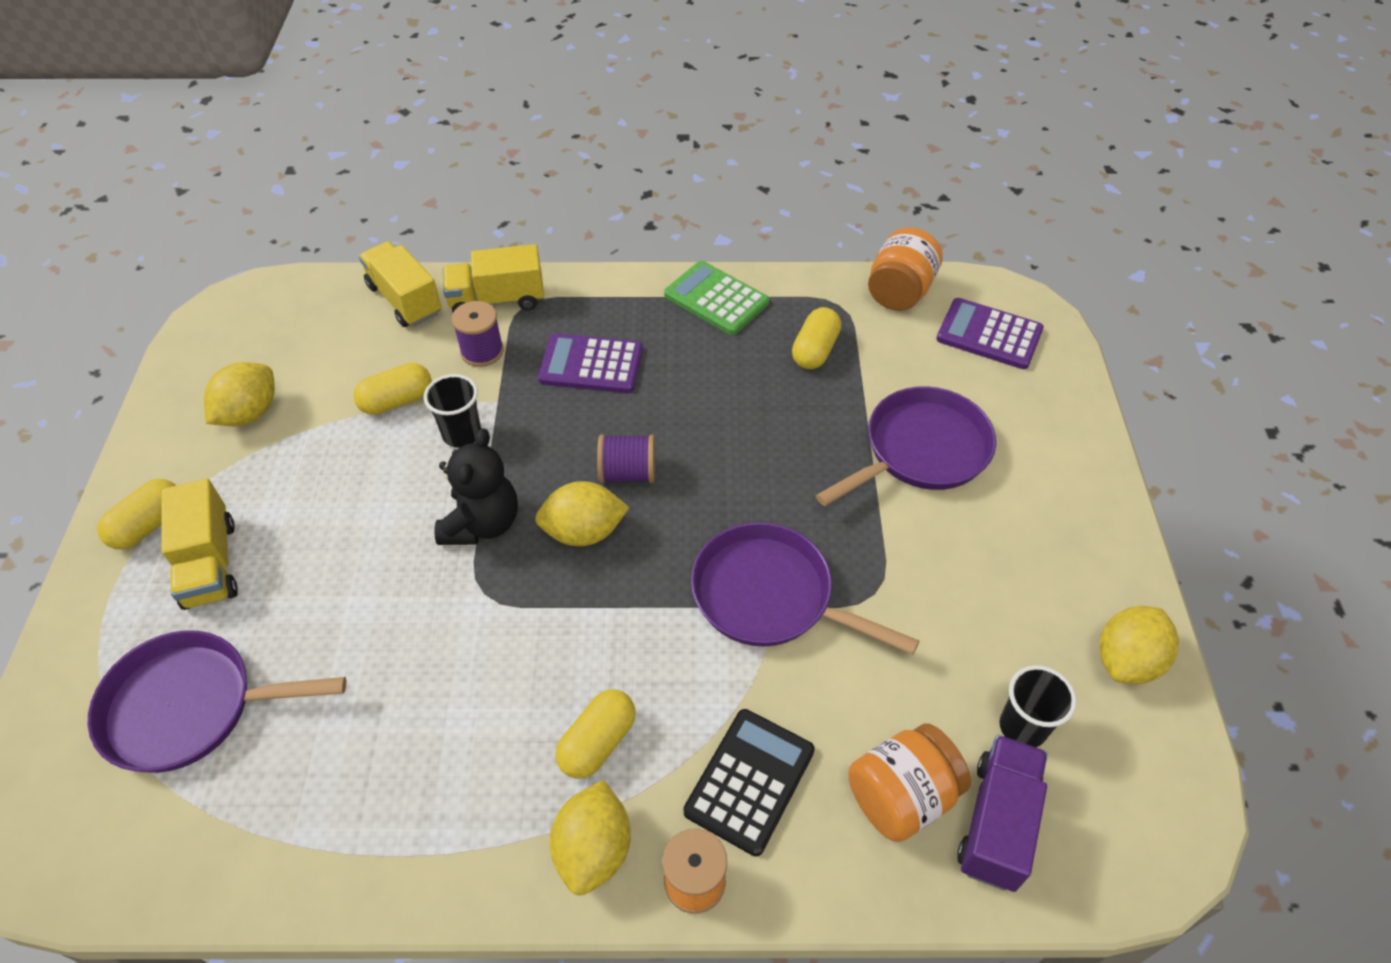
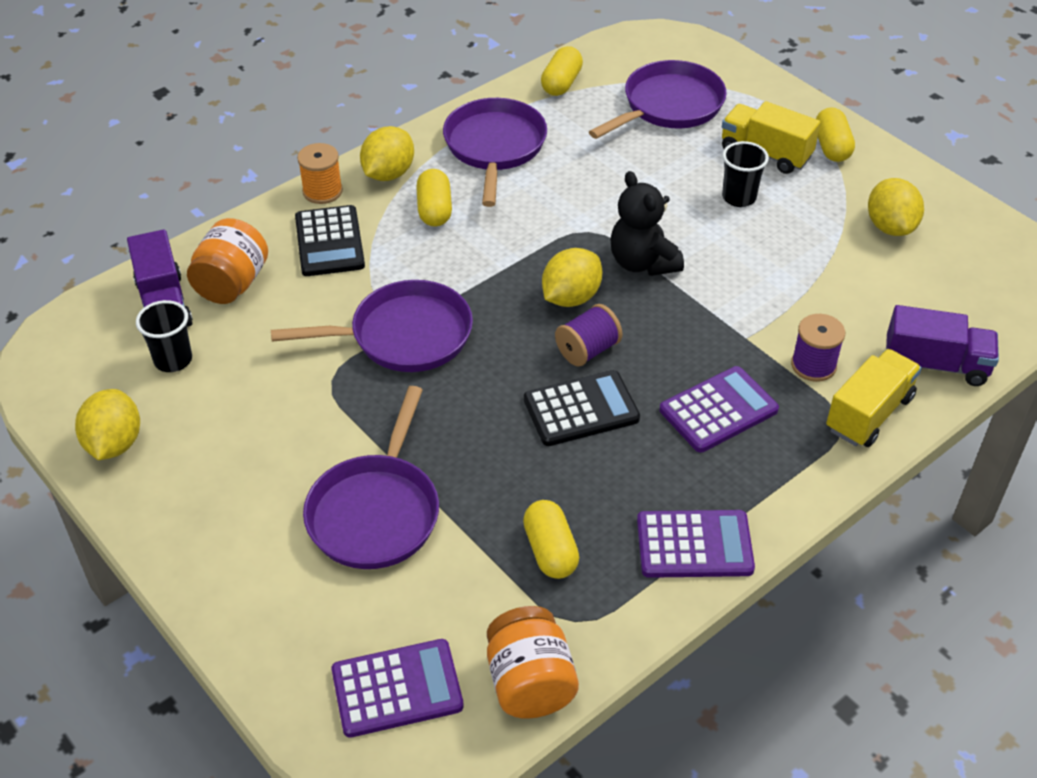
camera: 140 degrees right, 5 degrees down
(397, 401) = (813, 294): yellow capsule -> yellow capsule (561, 83)
(405, 300) = (935, 364): yellow truck -> purple truck
(437, 795) = (494, 148): none -> purple pan
(462, 434) = (736, 302): black cup -> black cup (739, 197)
(593, 849) = (388, 174): yellow lemon -> yellow lemon turned 60 degrees clockwise
(688, 429) = (581, 409): none -> black calculator
(716, 299) = (694, 545): green calculator -> purple calculator

